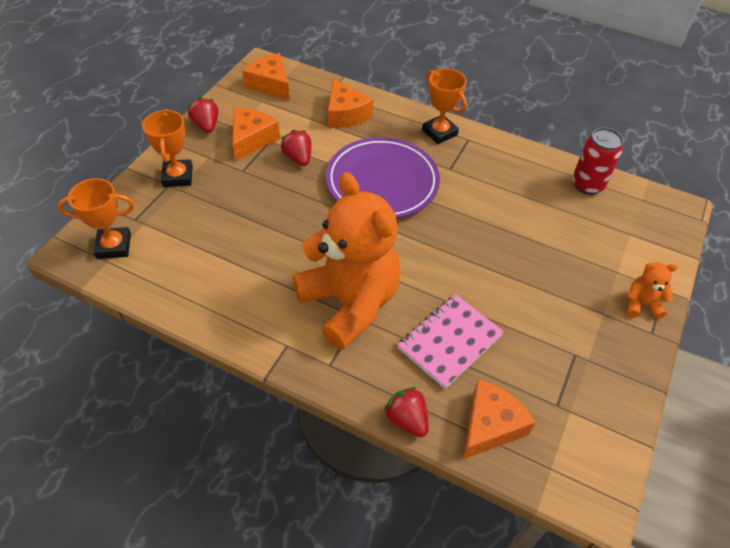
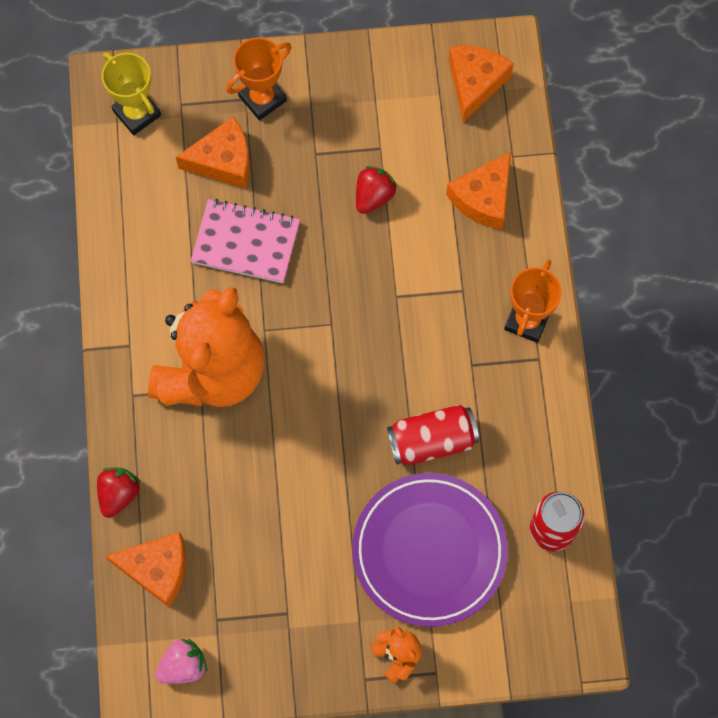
camera: 60 degrees right, 20 degrees up
(114, 246) = (137, 113): orange trophy -> yellow trophy
(206, 126) = (356, 68): red strawberry -> none
(252, 139) = (368, 129): orange cheese -> orange cheese (223, 161)
(382, 182) = (398, 305): purple plate -> purple plate (429, 551)
(449, 342) = (226, 488): pink notebook -> pink notebook (246, 242)
(489, 211) = (432, 441): none -> red can
(587, 451) = (183, 666): none -> pink strawberry

